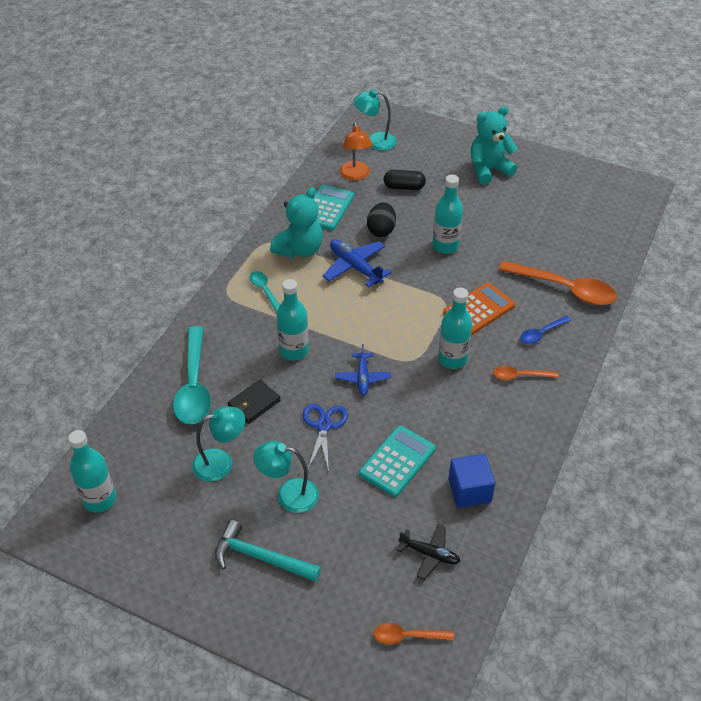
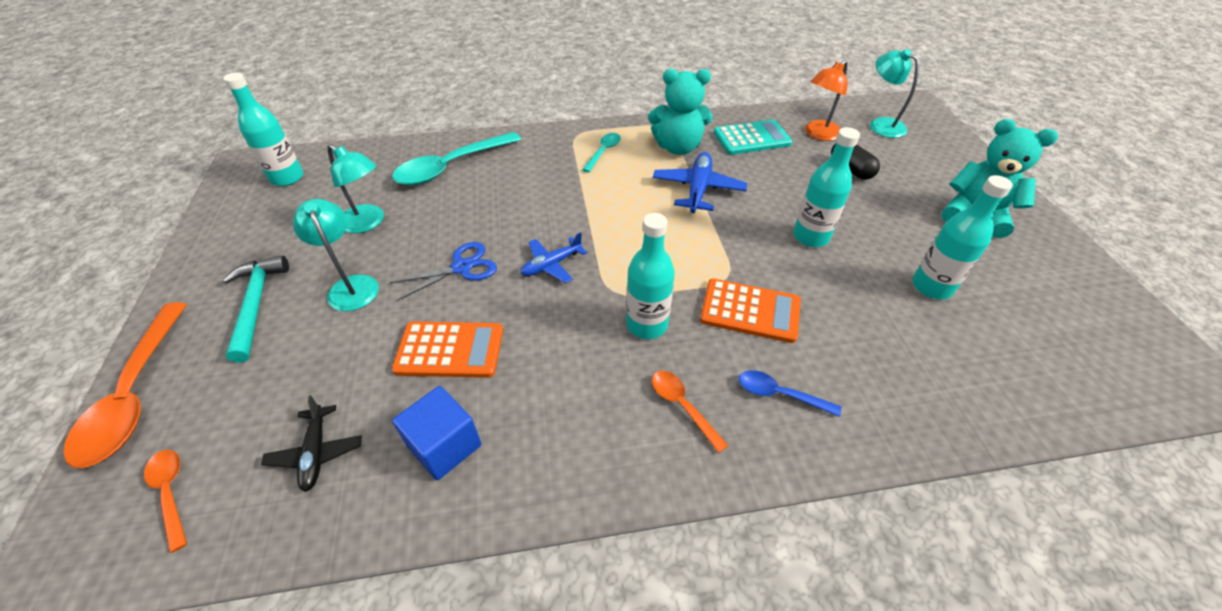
camera: 55 degrees right, 0 degrees up
(254, 403) = (457, 209): black wallet -> none
(294, 351) = (545, 202): turquoise bottle -> turquoise bottle (931, 287)
(381, 230) = (770, 182): black egg -> none
(397, 461) = (450, 350): turquoise calculator -> orange calculator
(564, 289) = (886, 381): orange spoon -> orange spoon (136, 393)

